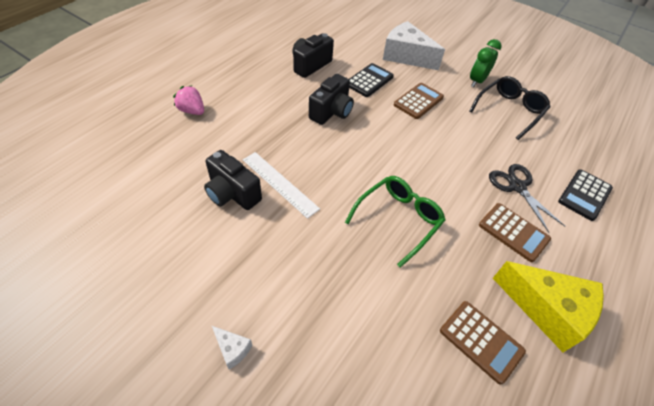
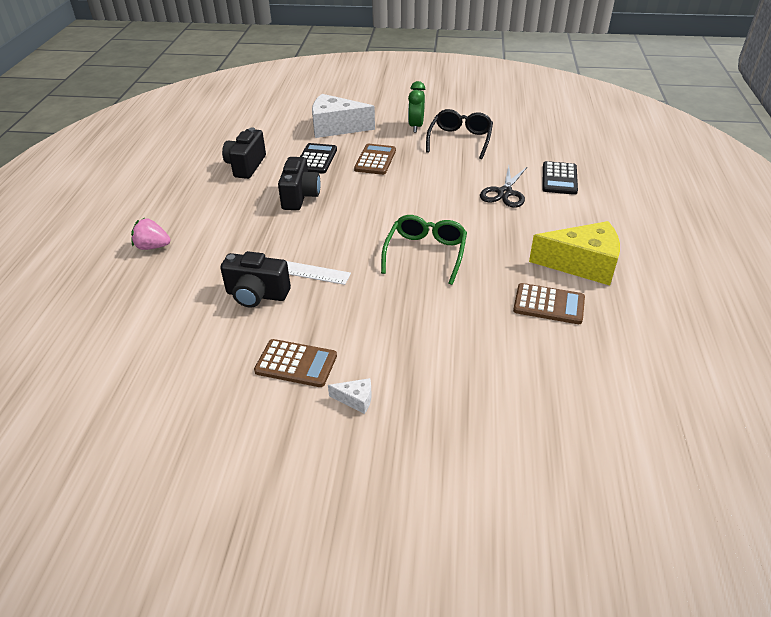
camera: 25 degrees left, 10 degrees down
(513, 232) = (523, 225): brown calculator -> brown calculator (296, 364)
(517, 186) = (504, 193): black scissors -> black scissors turned 105 degrees counterclockwise

